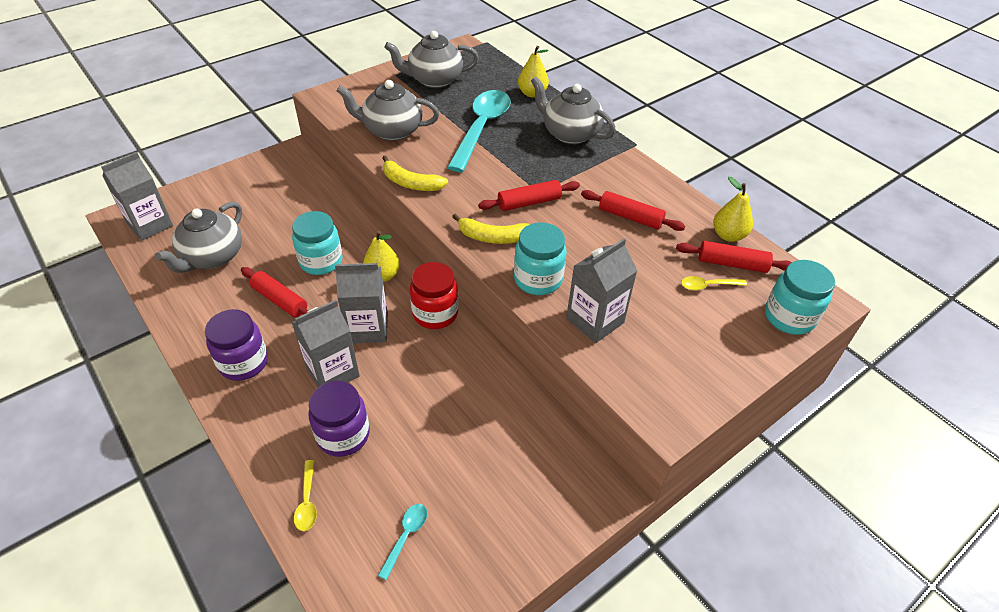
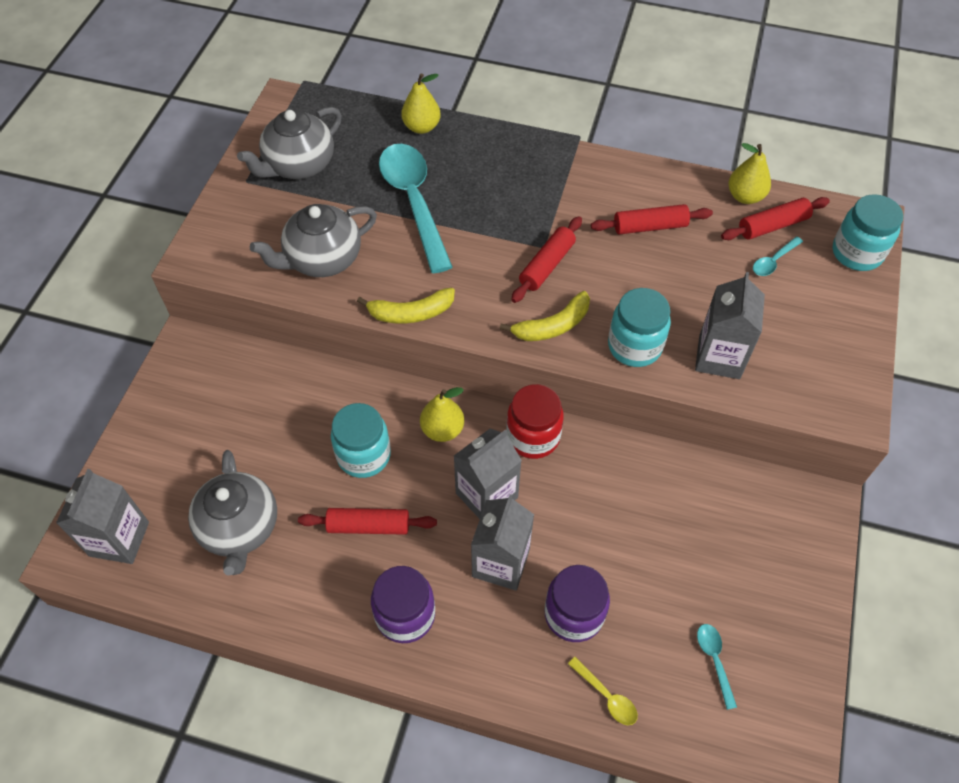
camera: 35 degrees left, 10 degrees up
(569, 133) = (507, 159): grey teapot -> none
(708, 286) = (773, 261): yellow spoon -> turquoise spoon

